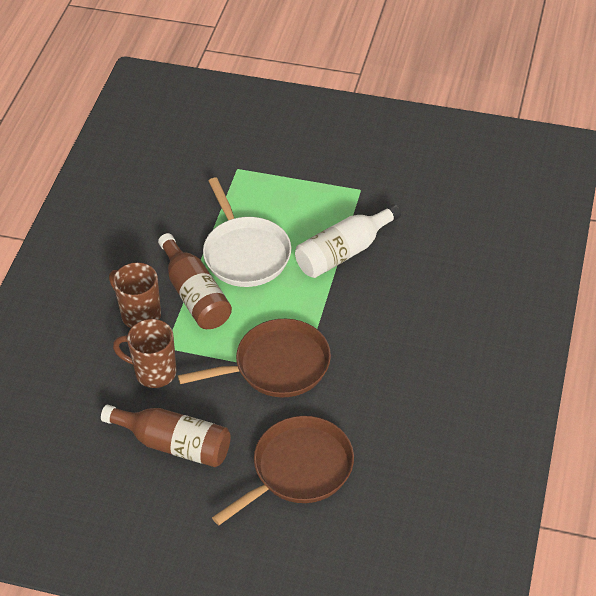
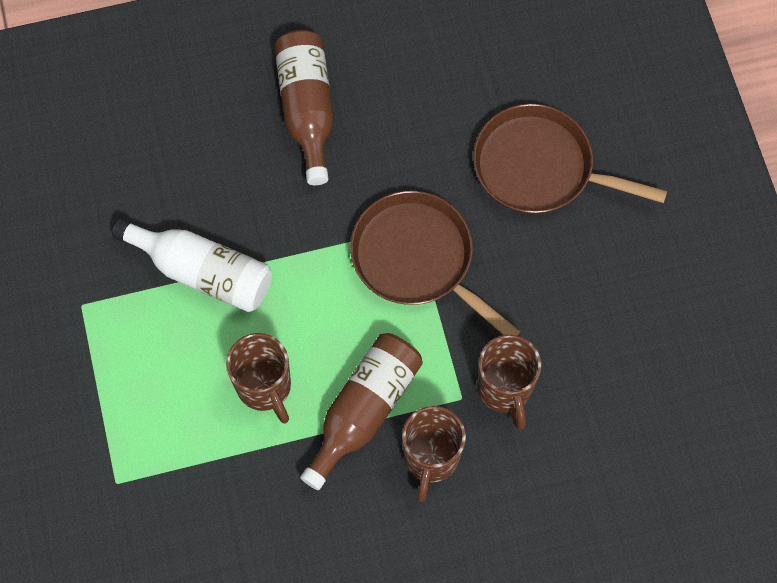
camera: 120 degrees left, 20 degrees up
(174, 444) = (585, 309): brown bottle -> brown bottle (307, 109)
(245, 253) = (265, 387): white pan -> brown mug

